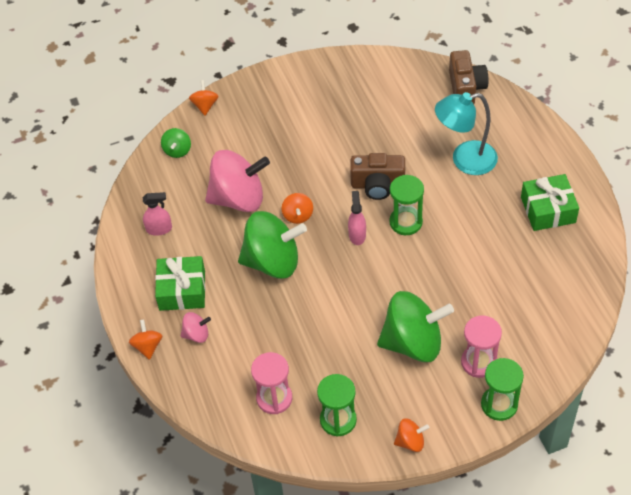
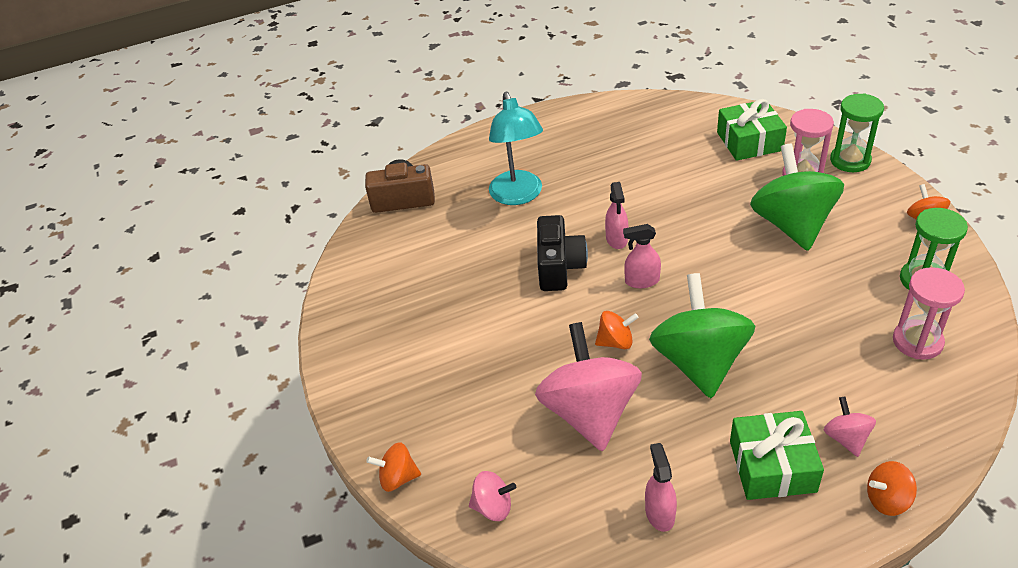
camera: 90 degrees left, 10 degrees down
(177, 150) = (493, 507): green spinning top -> pink spinning top
(377, 185) = (559, 267): brown camera -> black camera
(406, 222) = (616, 239): green hourglass -> pink spray bottle
(548, 210) = (588, 135): green gift -> green gift (749, 141)

